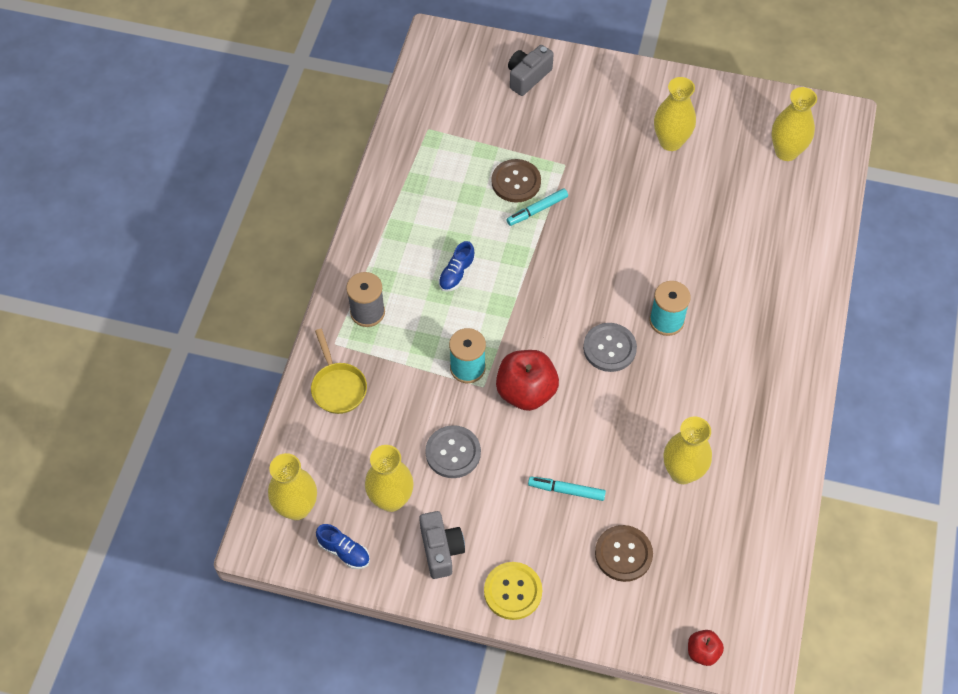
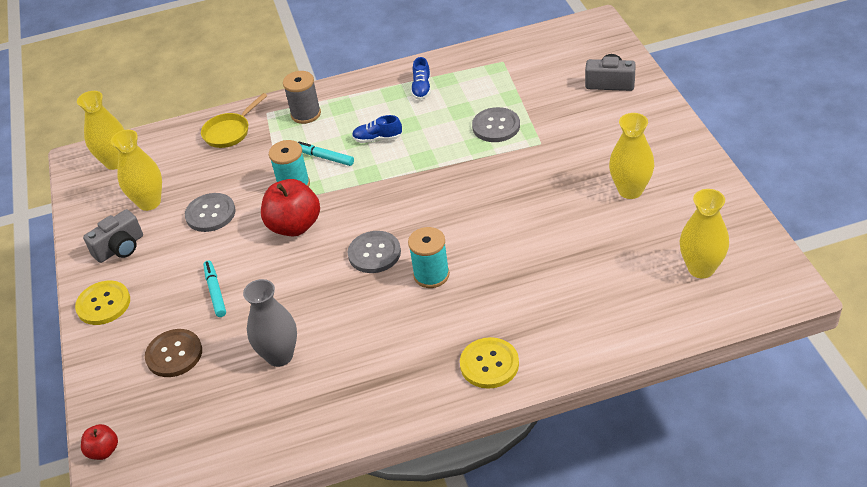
camera: 65 degrees right, 15 degrees down
(344, 551) = (92, 201): blue shoe -> blue shoe (422, 88)
(516, 182) = (496, 126): brown button -> grey button
(537, 210) = (479, 150): turquoise marker -> turquoise marker (324, 157)
(682, 472) = (279, 356): yellow vase -> grey vase
(791, 332) = (489, 364): none -> yellow button

